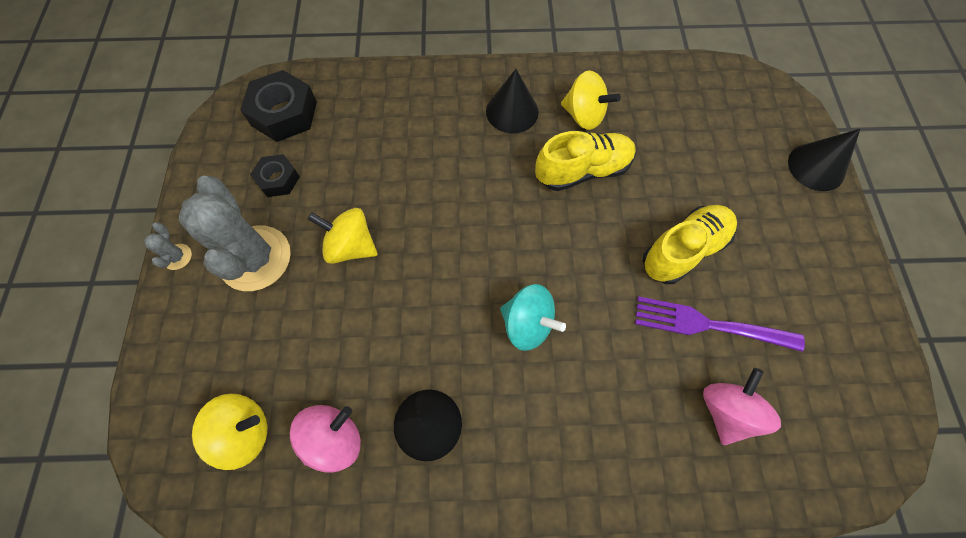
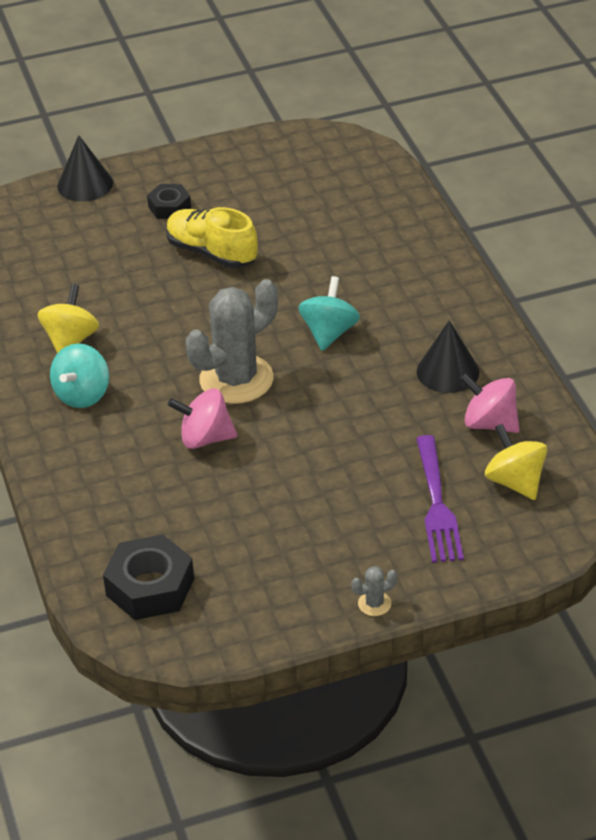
camera: 105 degrees left, 25 degrees down
(255, 258) = (348, 539): grey cactus -> grey cactus (236, 379)
(278, 179) = (245, 557): black nut -> black nut (169, 207)
(351, 246) = (302, 471): yellow spinning top -> none
(512, 111) = (82, 395): black cone -> turquoise spinning top
(583, 171) = (145, 328): yellow shoe -> none
(710, 325) = (280, 230): purple fork -> purple fork (436, 503)
(726, 410) = (351, 214): pink spinning top -> pink spinning top (205, 438)

